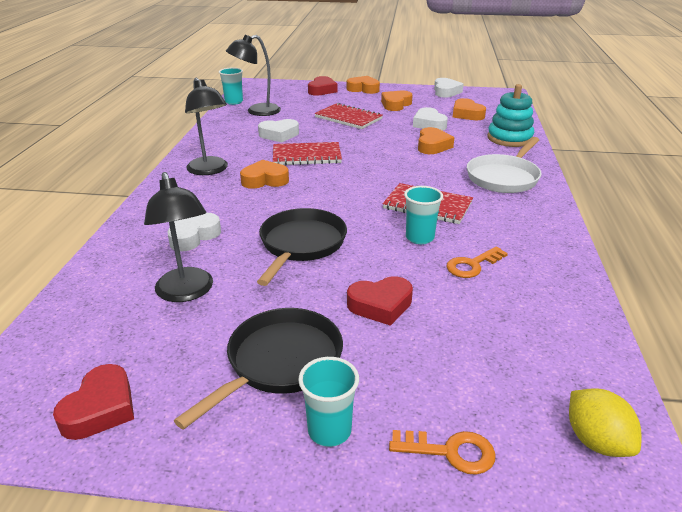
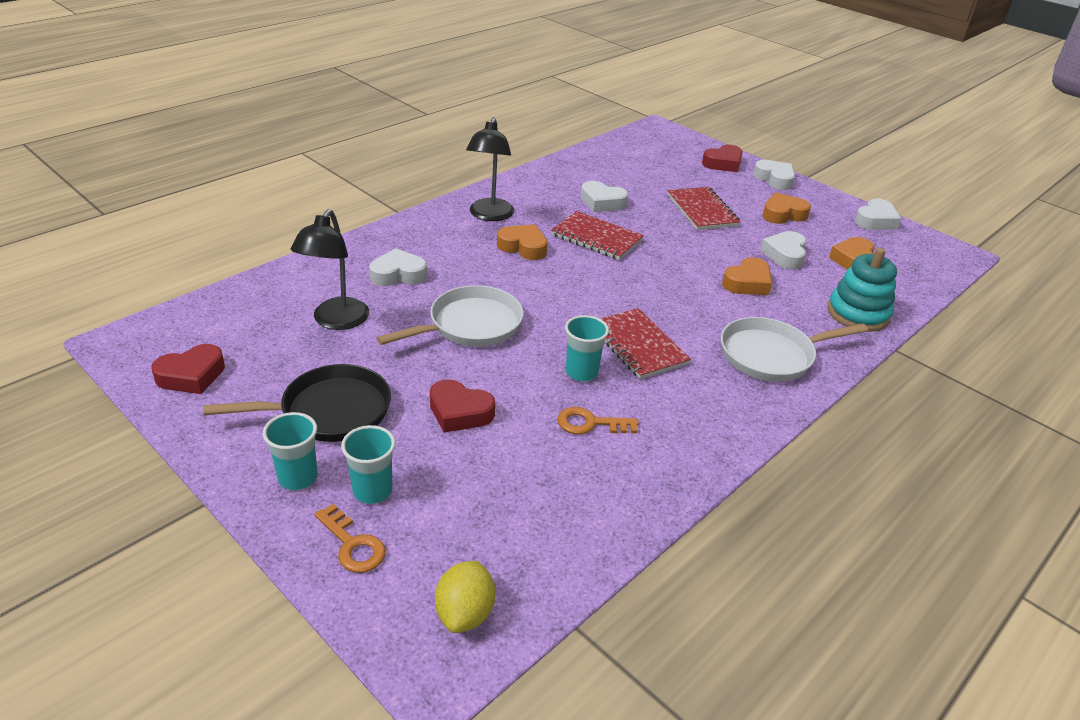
camera: 35 degrees right, 5 degrees up
(234, 102) = (609, 144): turquoise cup -> turquoise cup (372, 491)
(257, 111) = (616, 165): black lamp -> none
(301, 245) = (470, 325): black pan -> white pan
(363, 89) = (774, 179): orange heart -> white heart

